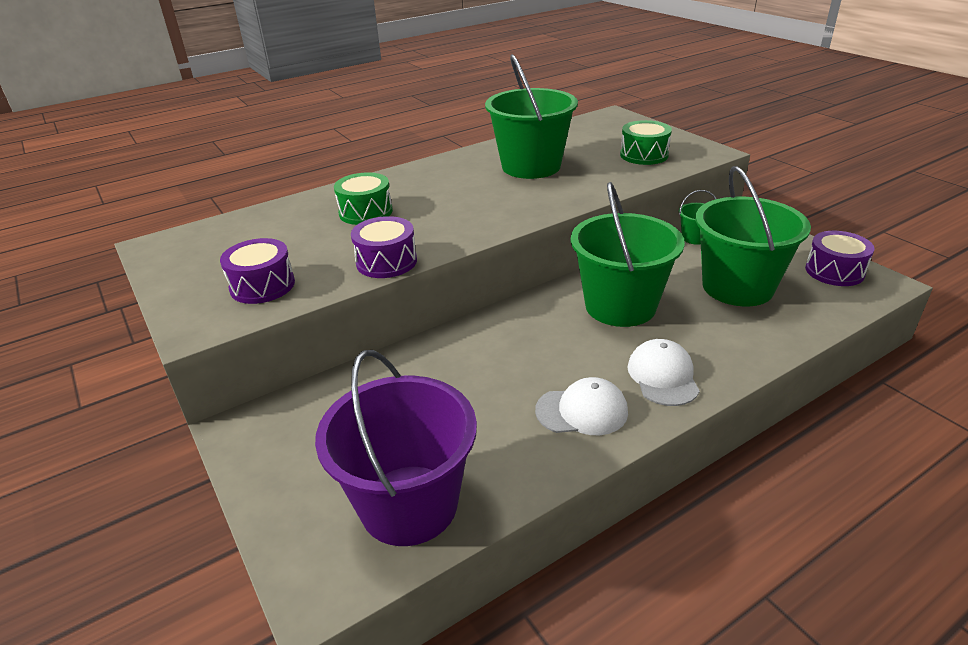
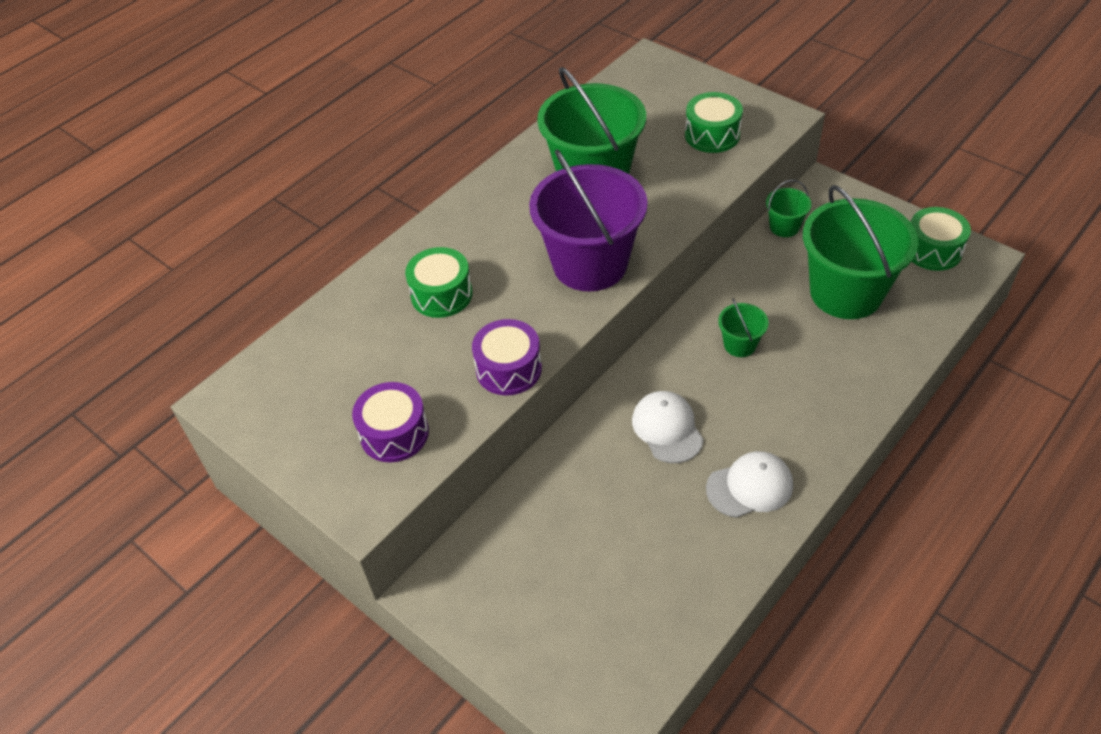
camera: 15 degrees left, 15 degrees up
(409, 504) = (638, 627): purple bucket -> purple bucket (590, 264)
(620, 306) = (740, 344): green bucket -> green bucket, size x0.44
(663, 376) = (809, 427): white cap -> white cap (667, 428)
(834, 271) = (932, 250): purple drum -> green drum

